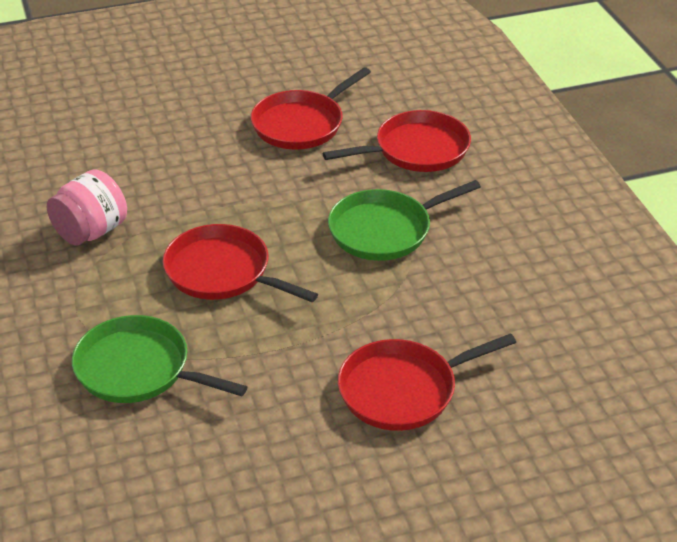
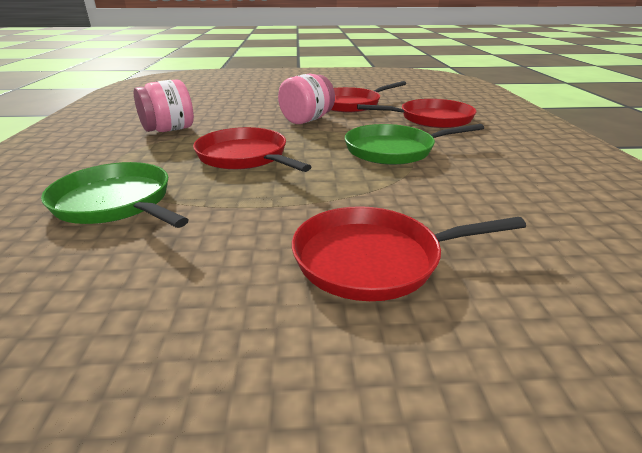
camera: 15 degrees right, 10 degrees down
(258, 178) = (307, 120): none -> pink jar

